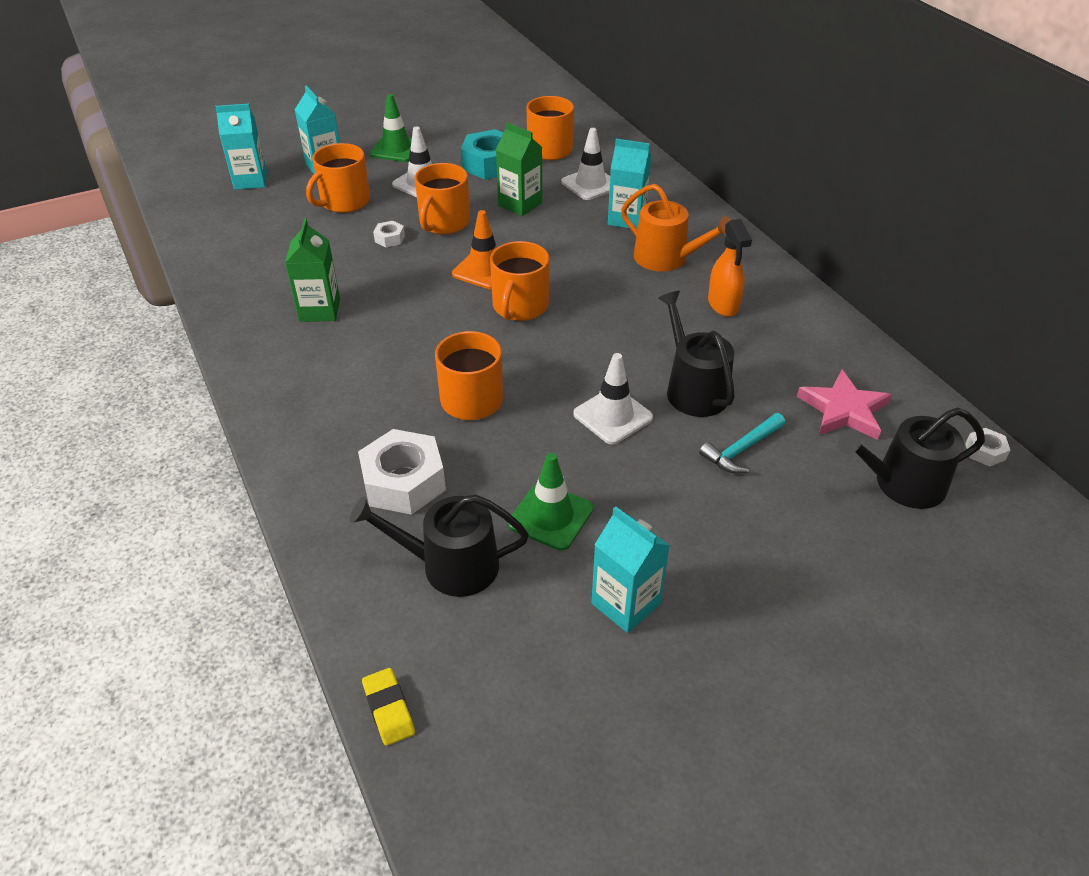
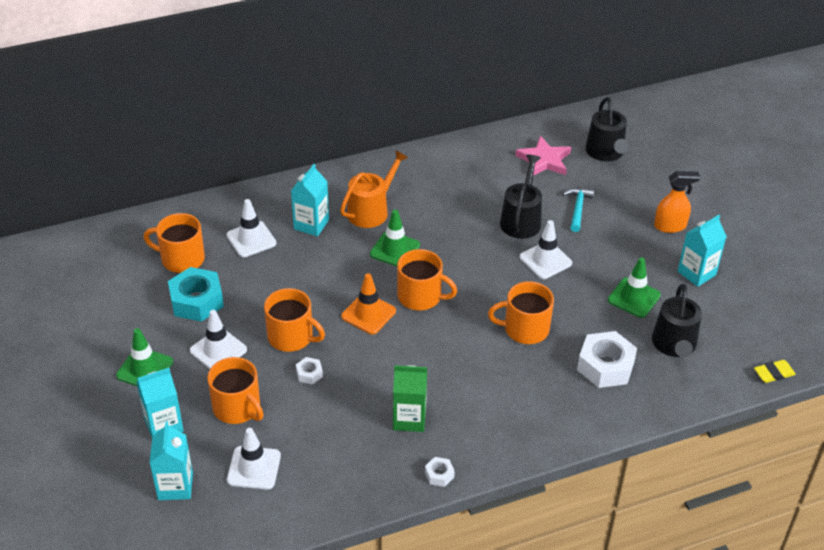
camera: 85 degrees left, 0 degrees up
(265, 218) = (254, 468): none -> white traffic cone
(520, 204) = (273, 286): green carton -> none
(599, 281) = (395, 250): none -> green traffic cone
(693, 389) = (521, 220): black watering can -> black watering can turned 120 degrees clockwise
(723, 304) = (432, 191): orange spray bottle -> orange spray bottle (670, 226)
(741, 450) = (578, 208): turquoise hammer -> turquoise hammer turned 135 degrees counterclockwise
(985, 452) = (580, 116): white nut -> white nut (439, 475)

